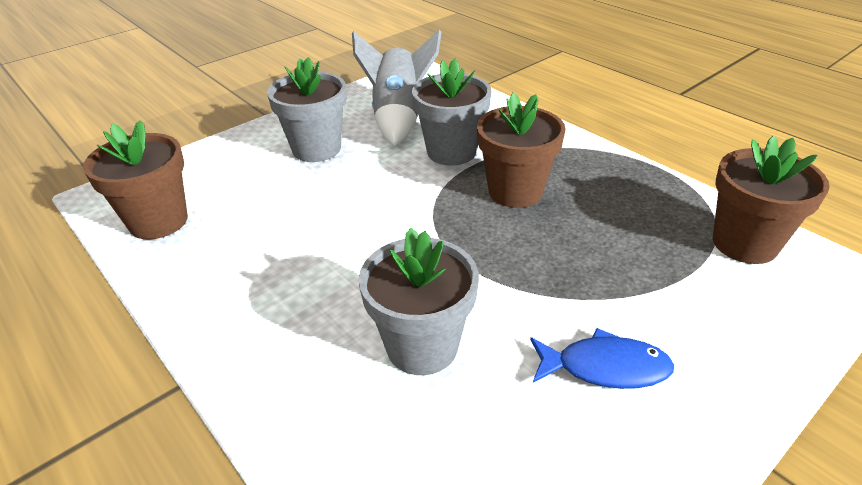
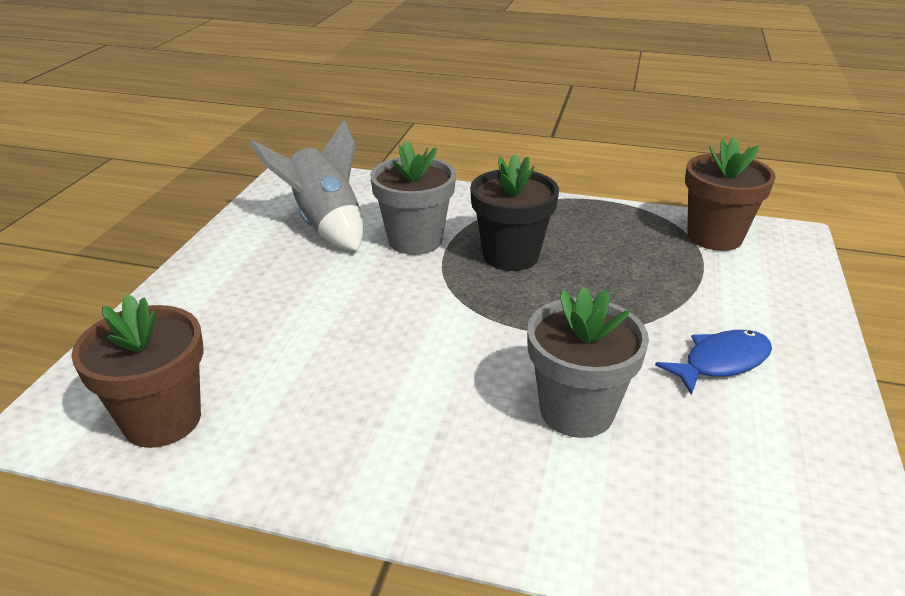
camera: 35 degrees left, 5 degrees down
(316, 149) = (269, 281): grey flower pot -> none
(515, 191) = (510, 256): brown flower pot -> black flower pot

